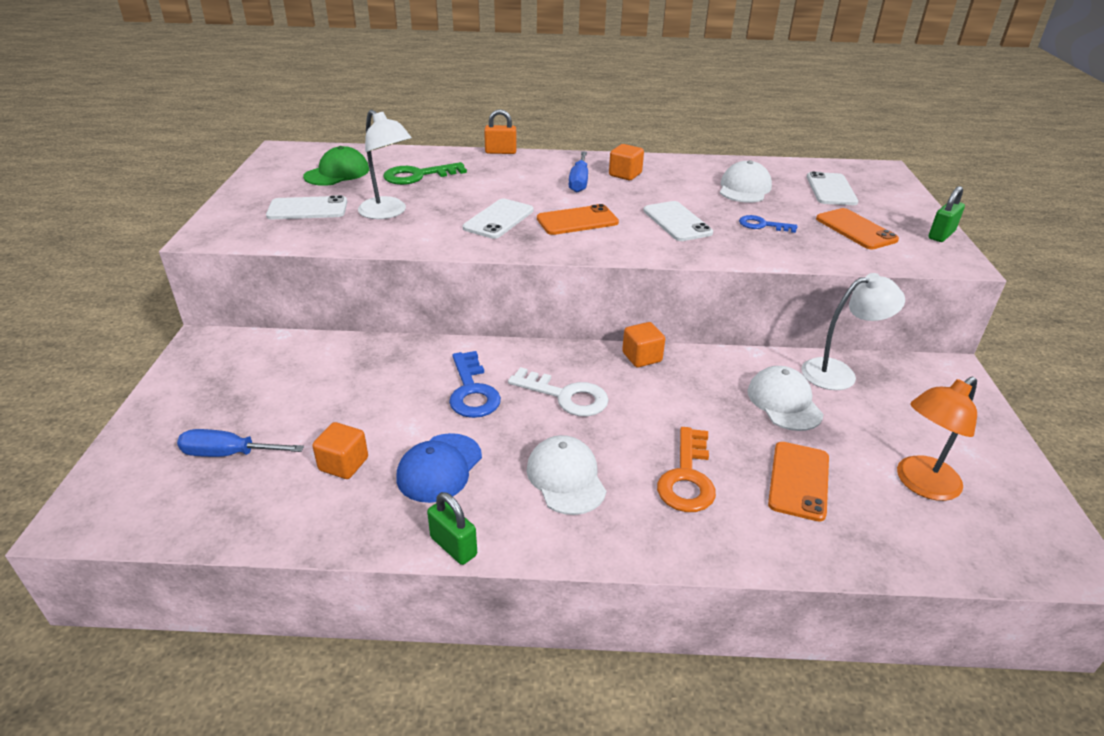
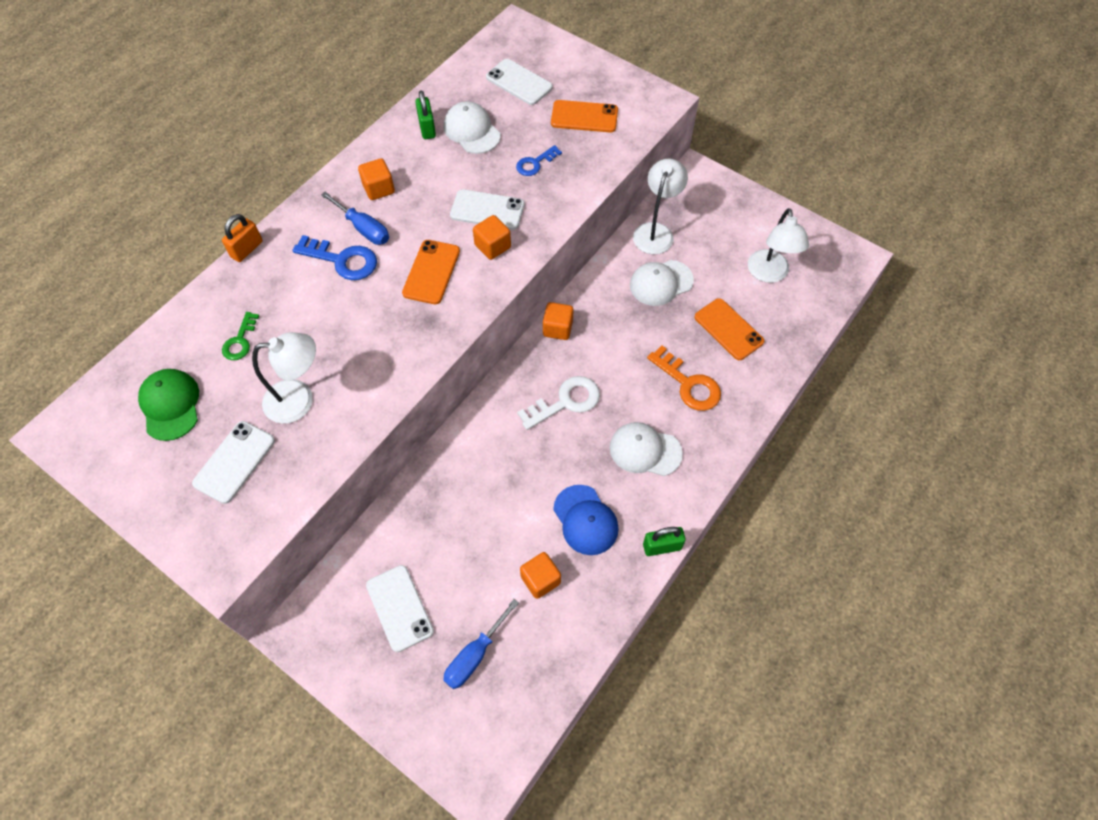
camera: 55 degrees left, 25 degrees up
(418, 176) = (240, 341): green key -> green key, size x0.62
(472, 391) = (517, 457): blue key -> blue key (343, 260)
(498, 219) = (383, 324): white phone -> white phone (399, 608)
(643, 237) = (492, 246): none -> orange cube
(784, 402) = (661, 283): white cap -> white cap turned 45 degrees counterclockwise
(920, 484) = (769, 274): orange lamp -> white lamp
(941, 235) = (628, 79): green padlock -> green padlock (427, 128)

